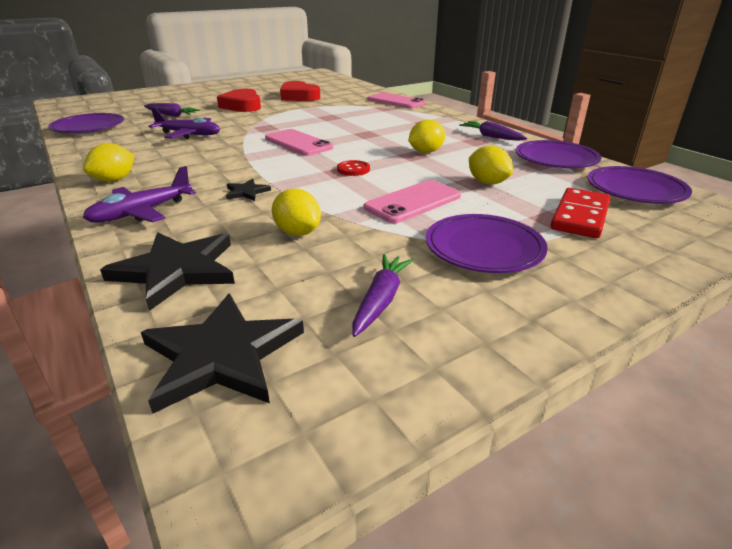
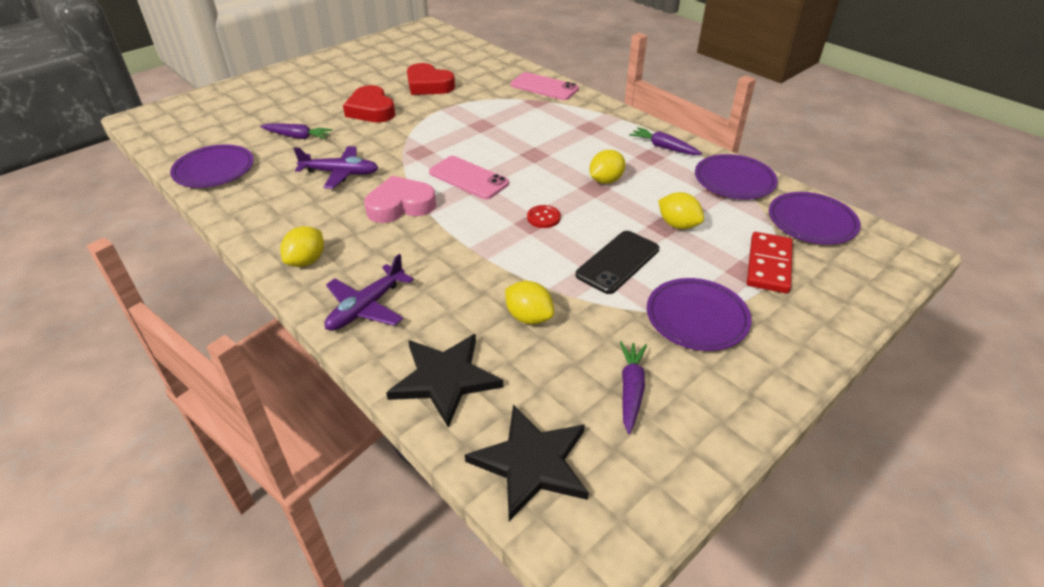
camera: 10 degrees left, 10 degrees up
(225, 154) = (400, 205): none -> pink heart
(246, 192) = (453, 265): black star -> none
(413, 202) = (618, 262): pink phone -> black phone

